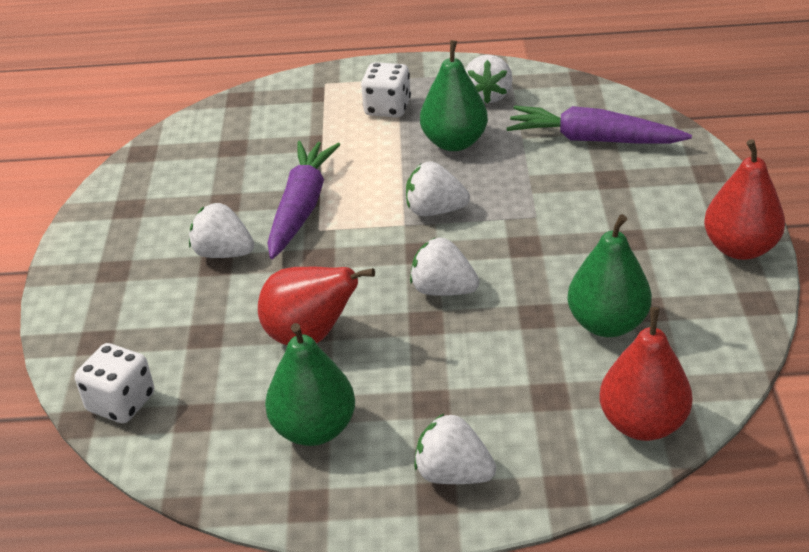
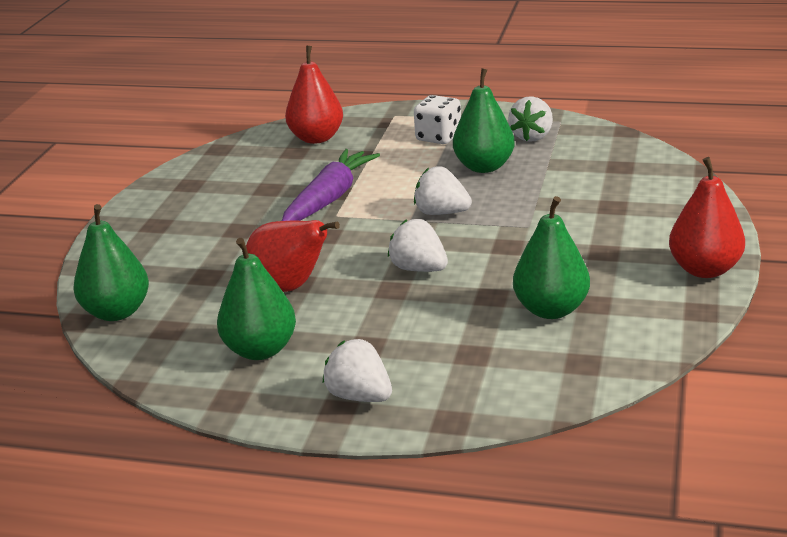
camera: 15 degrees right, 10 degrees down
(121, 403) = (117, 312): white dice -> green pear
(223, 253) = (249, 223): white strawberry -> none
(593, 139) = (610, 176): purple carrot -> none
(642, 424) = (544, 384): red pear -> red pear (316, 138)

